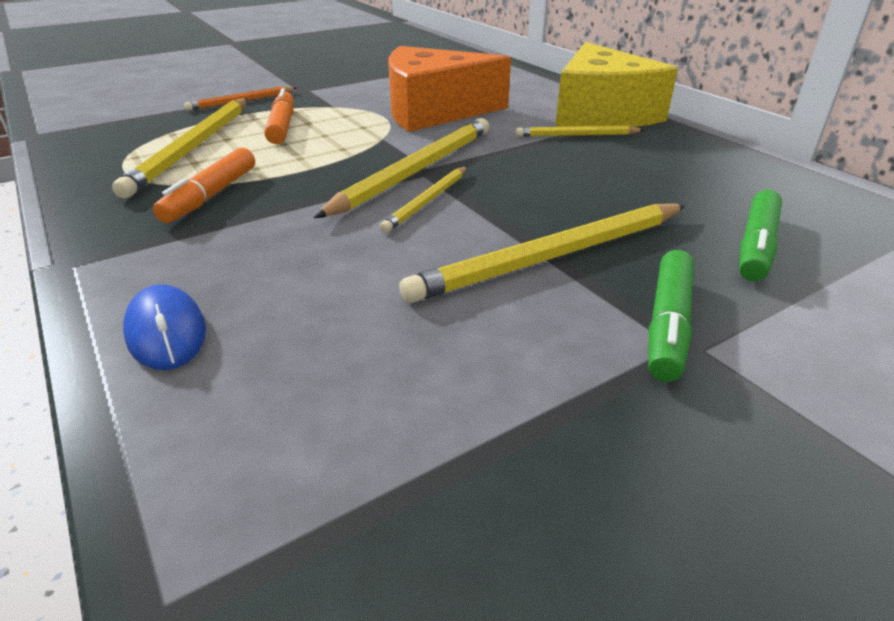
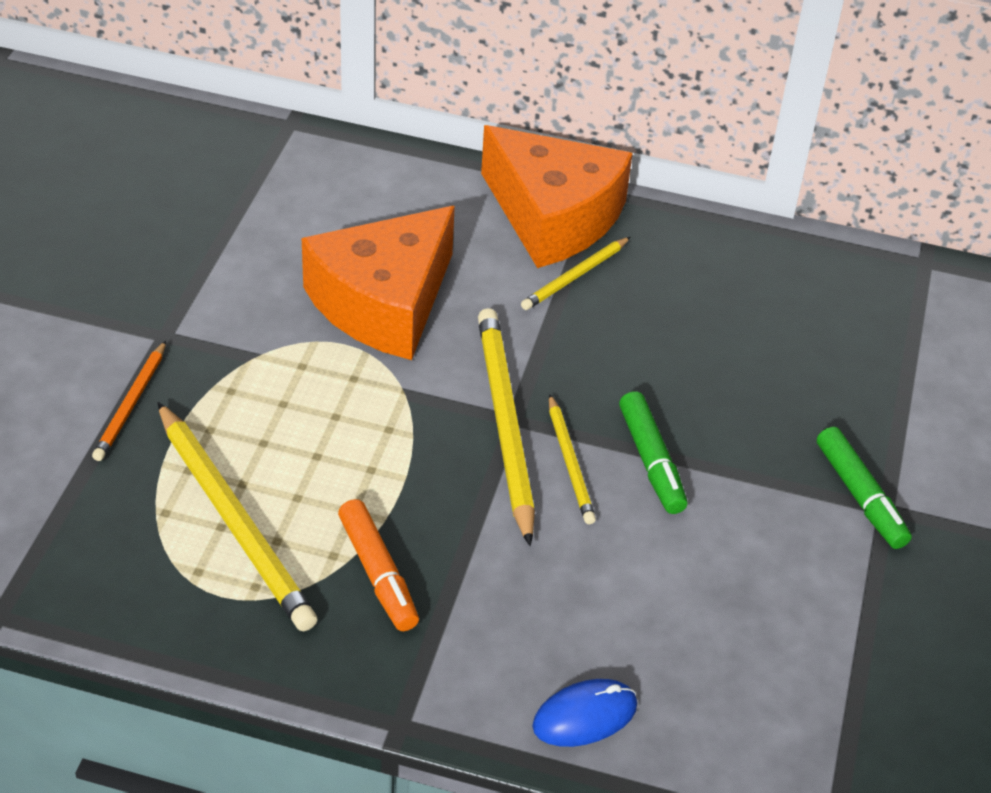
camera: 45 degrees left, 10 degrees up
(166, 331) = (584, 716): blue mouse -> blue mouse turned 45 degrees counterclockwise
(282, 126) = (265, 426): orange marker -> none
(552, 257) = (733, 473): yellow pencil -> none
(601, 113) = (553, 216): yellow cheese -> orange cheese
(756, 246) = (844, 374): green marker -> green marker (651, 461)

